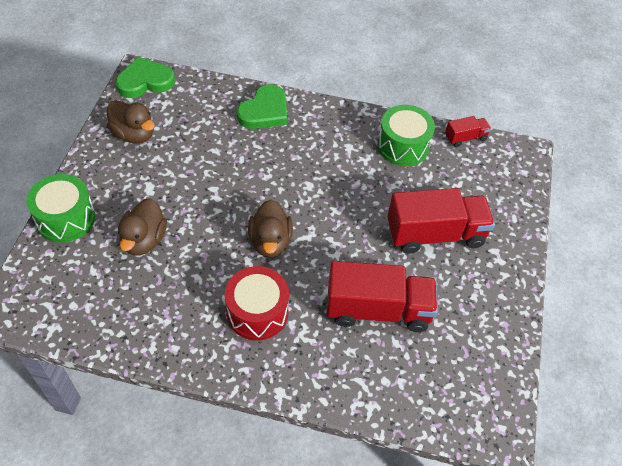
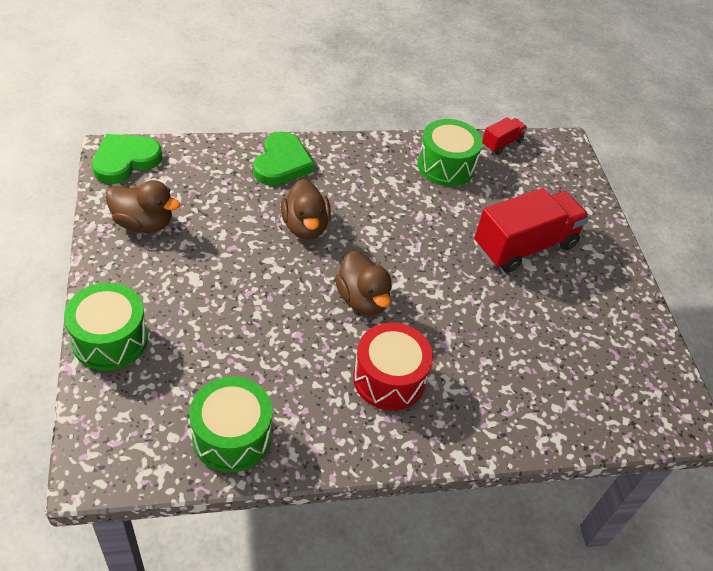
camera: 25 degrees left, 5 degrees down
(115, 319) = (232, 436): none -> green drum
(144, 240) = (219, 338): brown duck -> brown duck (305, 226)
(378, 310) = (510, 338): red truck -> none

